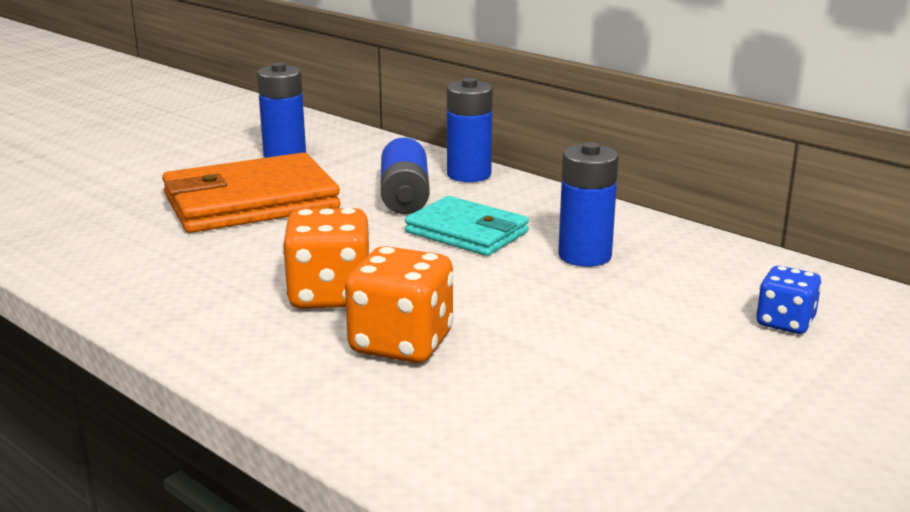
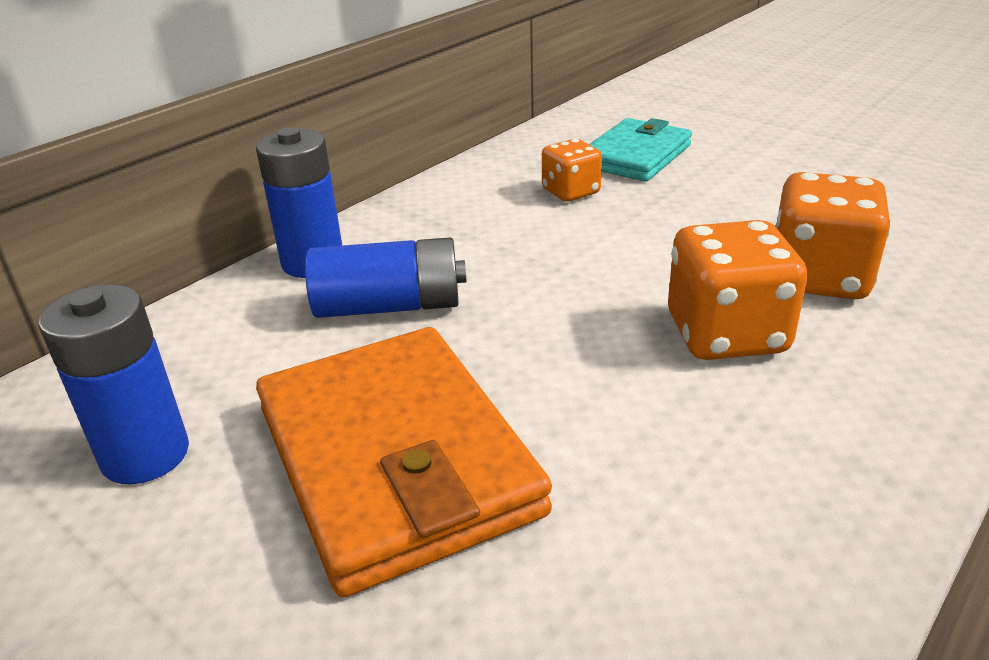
camera: 90 degrees left, 10 degrees up
(467, 232) = (515, 255): turquoise wallet -> turquoise wallet (635, 156)
(584, 256) = (570, 192): blue battery -> orange dice
(785, 322) = (680, 124): blue dice -> none

